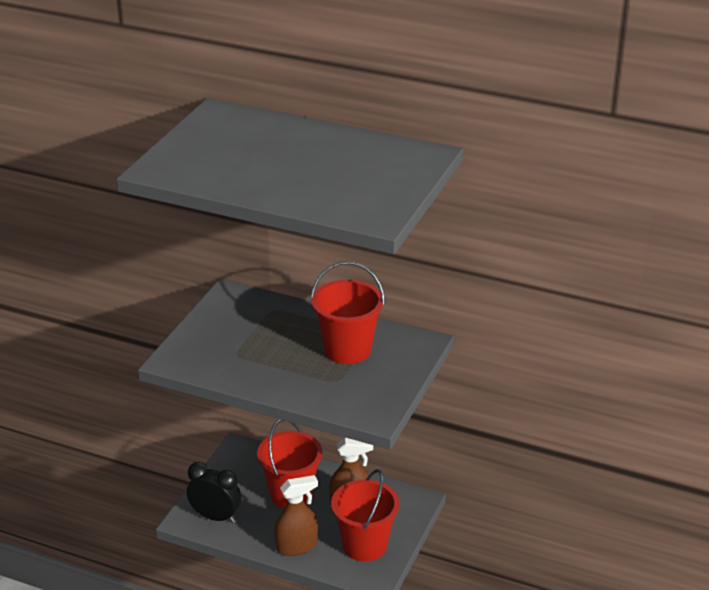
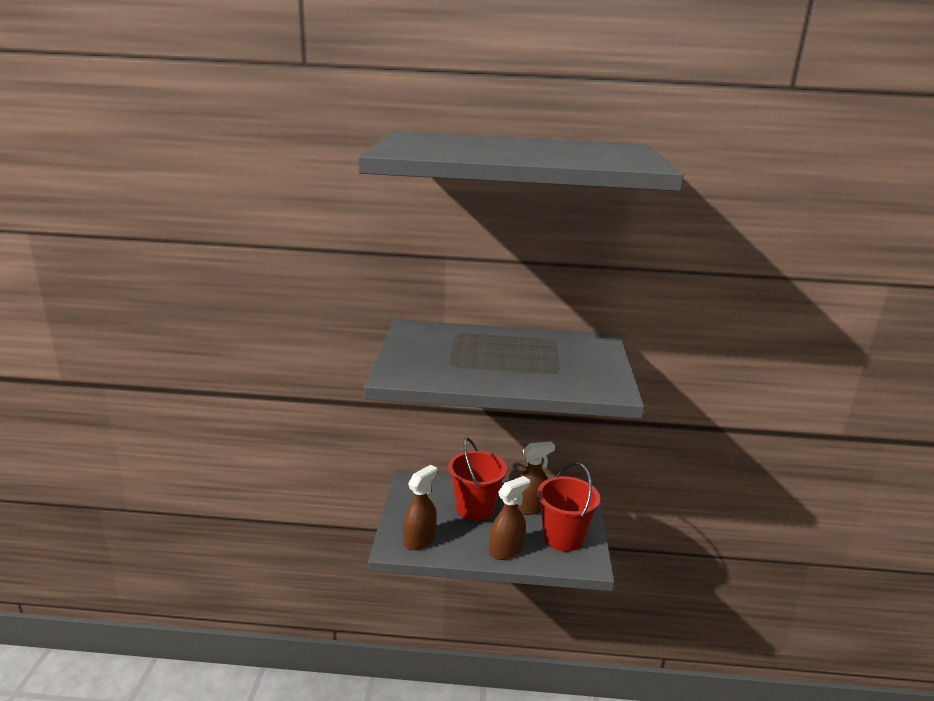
camera: 20 degrees left, 10 degrees down
(215, 517) = (419, 539): black clock -> brown spray bottle
(347, 350) = (545, 351): red bucket -> none

